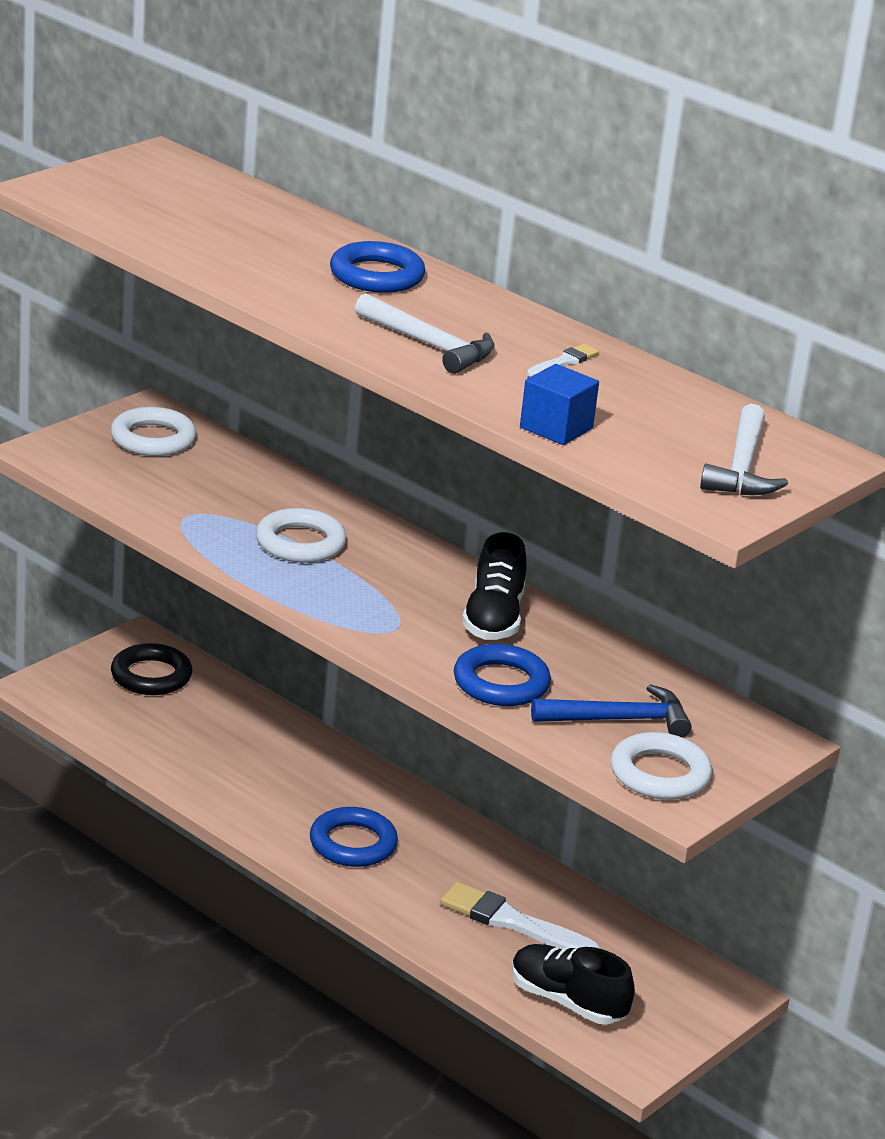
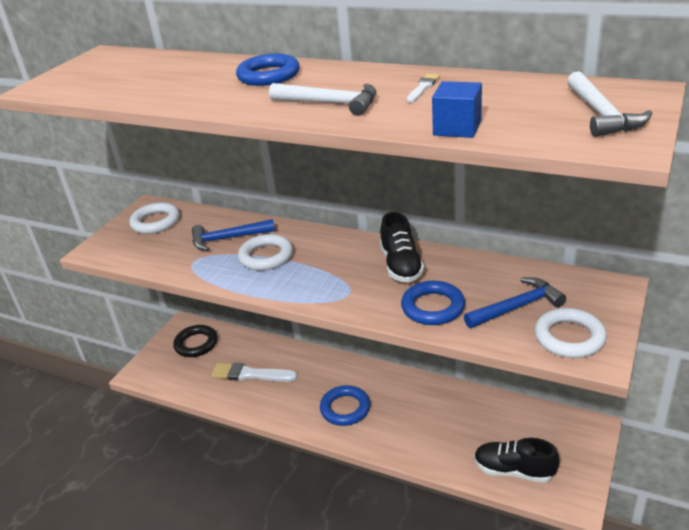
camera: 10 degrees left, 5 degrees up
(254, 499) = (227, 239): none -> blue hammer
(513, 922) = (455, 427): white brush -> white brush (250, 374)

